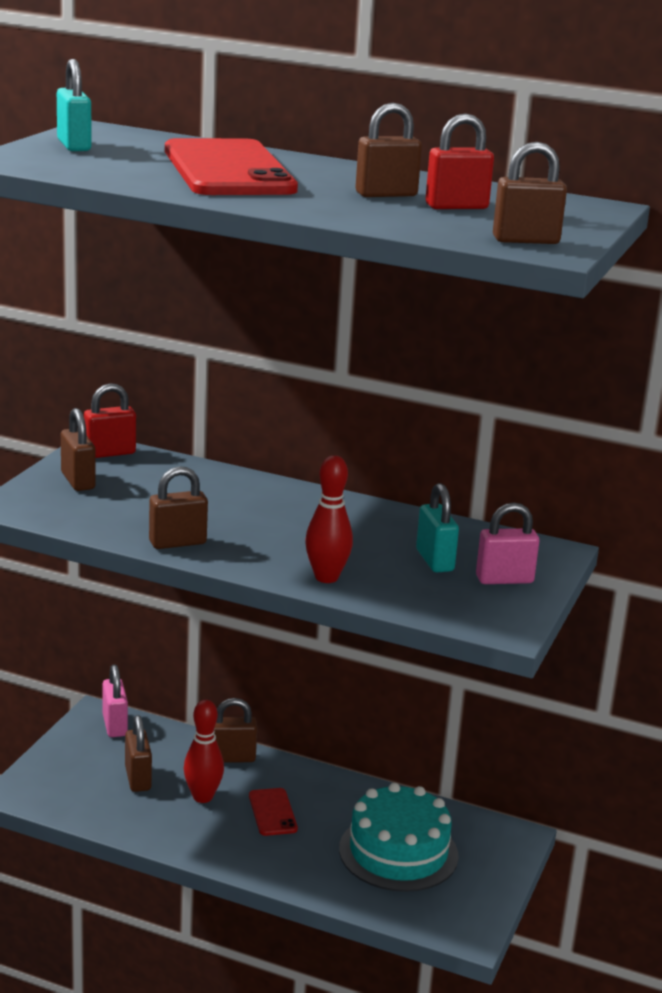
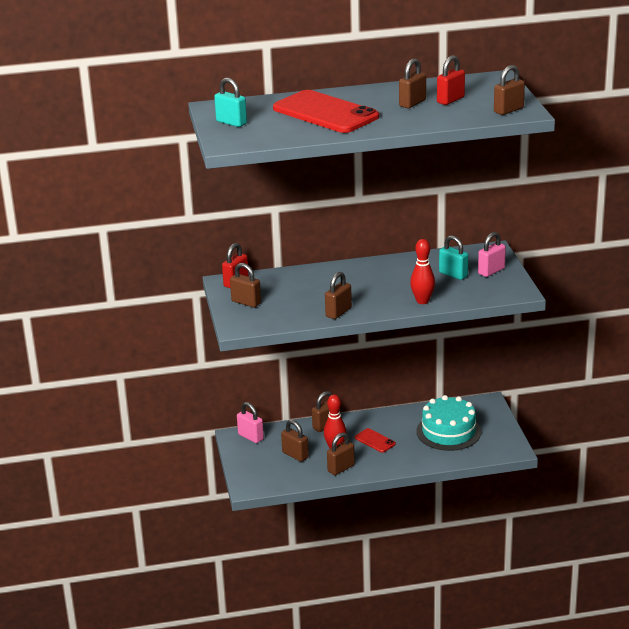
camera: 30 degrees left, 5 degrees up
(173, 829) = (341, 468): none -> brown padlock

